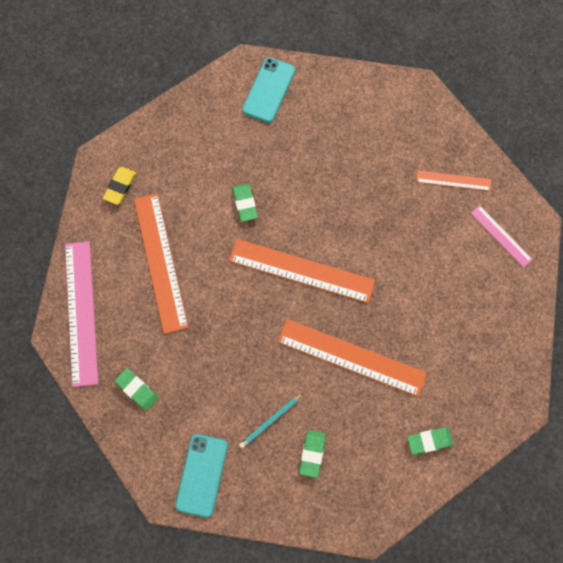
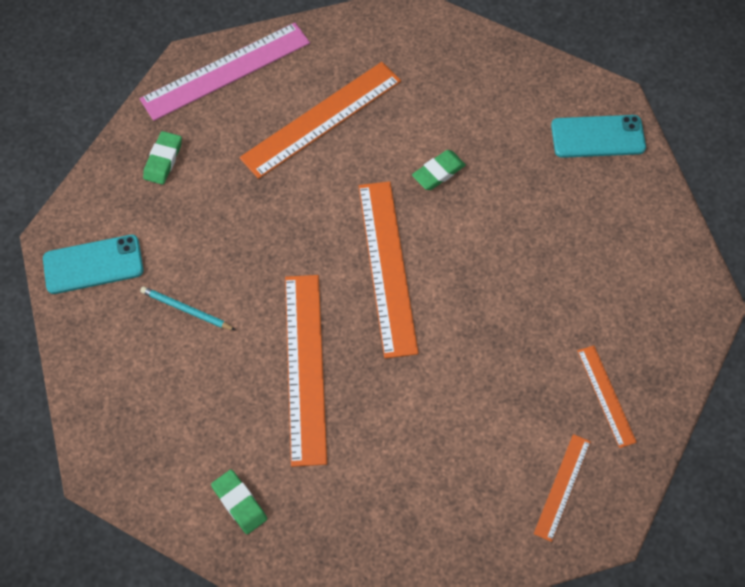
camera: 65 degrees right, 10 degrees down
(120, 187) = (389, 43): yellow eraser -> none
(312, 453) = (166, 371): green eraser -> none
(501, 236) = (562, 487): pink ruler -> orange ruler

